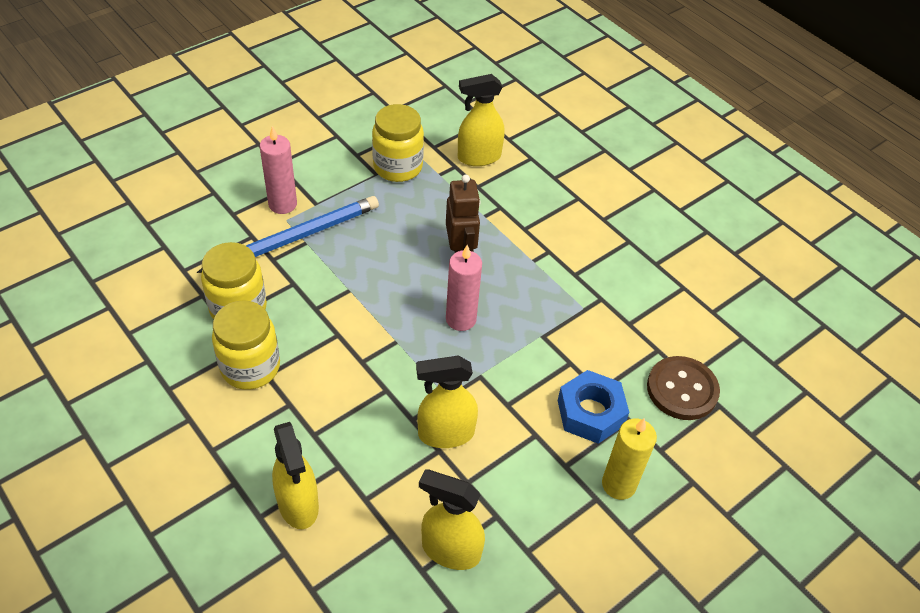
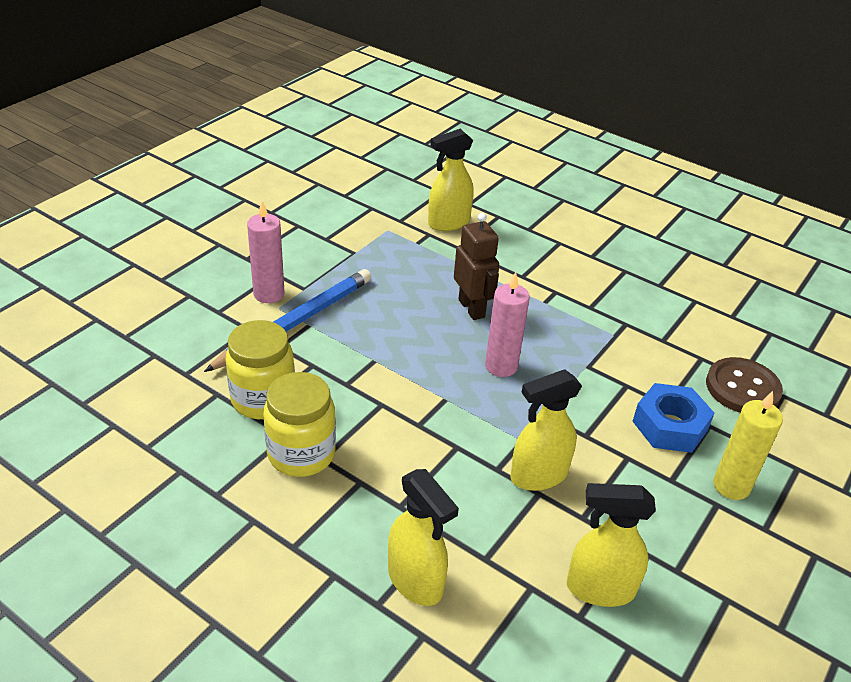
camera: 15 degrees left, 10 degrees down
(398, 167) = (373, 243): yellow jar -> none

